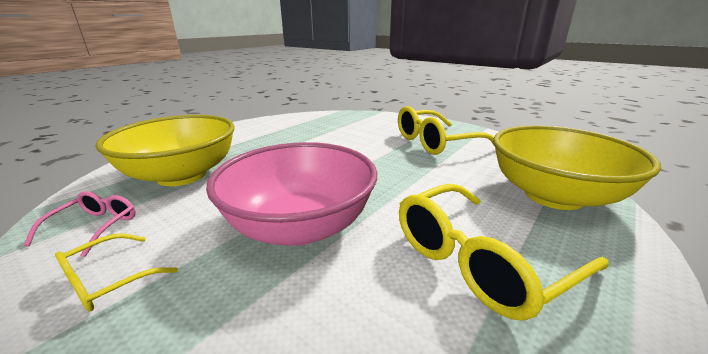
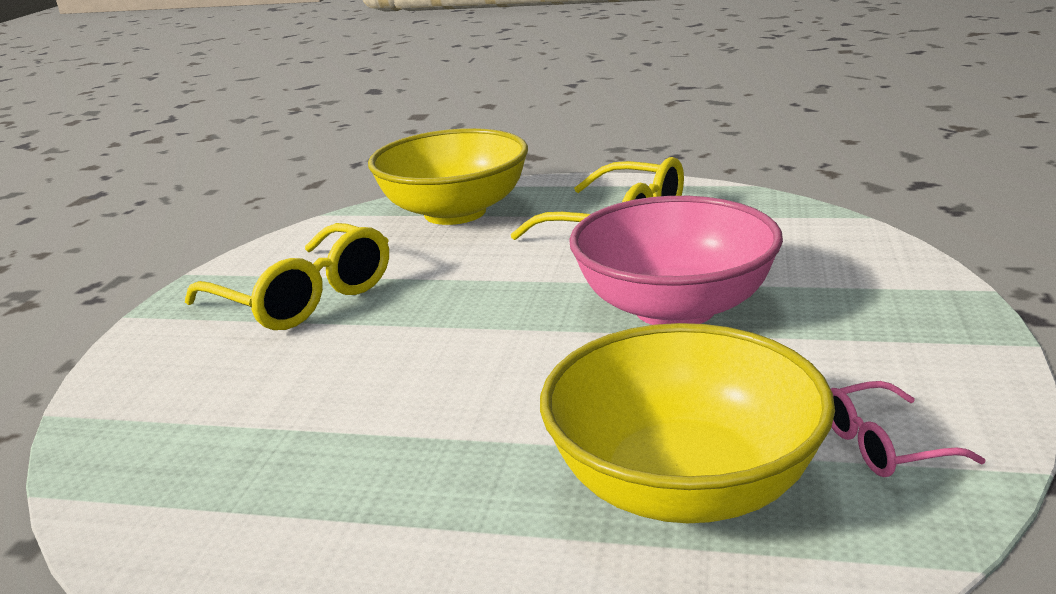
camera: 115 degrees left, 0 degrees up
(108, 281) = (893, 361): yellow glasses -> none

